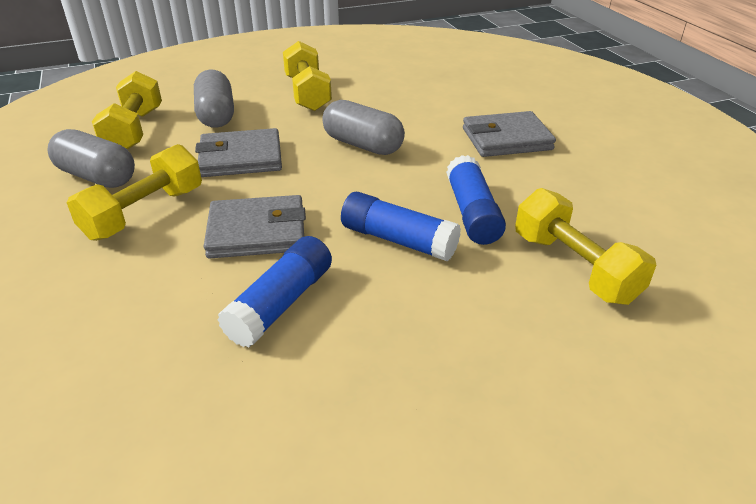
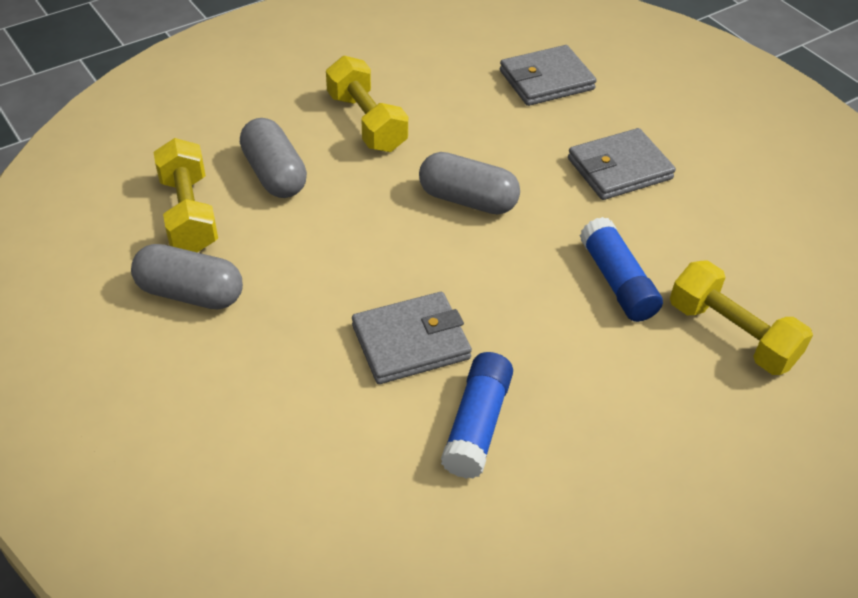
camera: 15 degrees left, 10 degrees up
(144, 213) = (277, 336): yellow dumbbell -> none
(240, 158) = (340, 240): grey wallet -> grey wallet (546, 80)
(398, 240) = (557, 329): blue glue stick -> none

